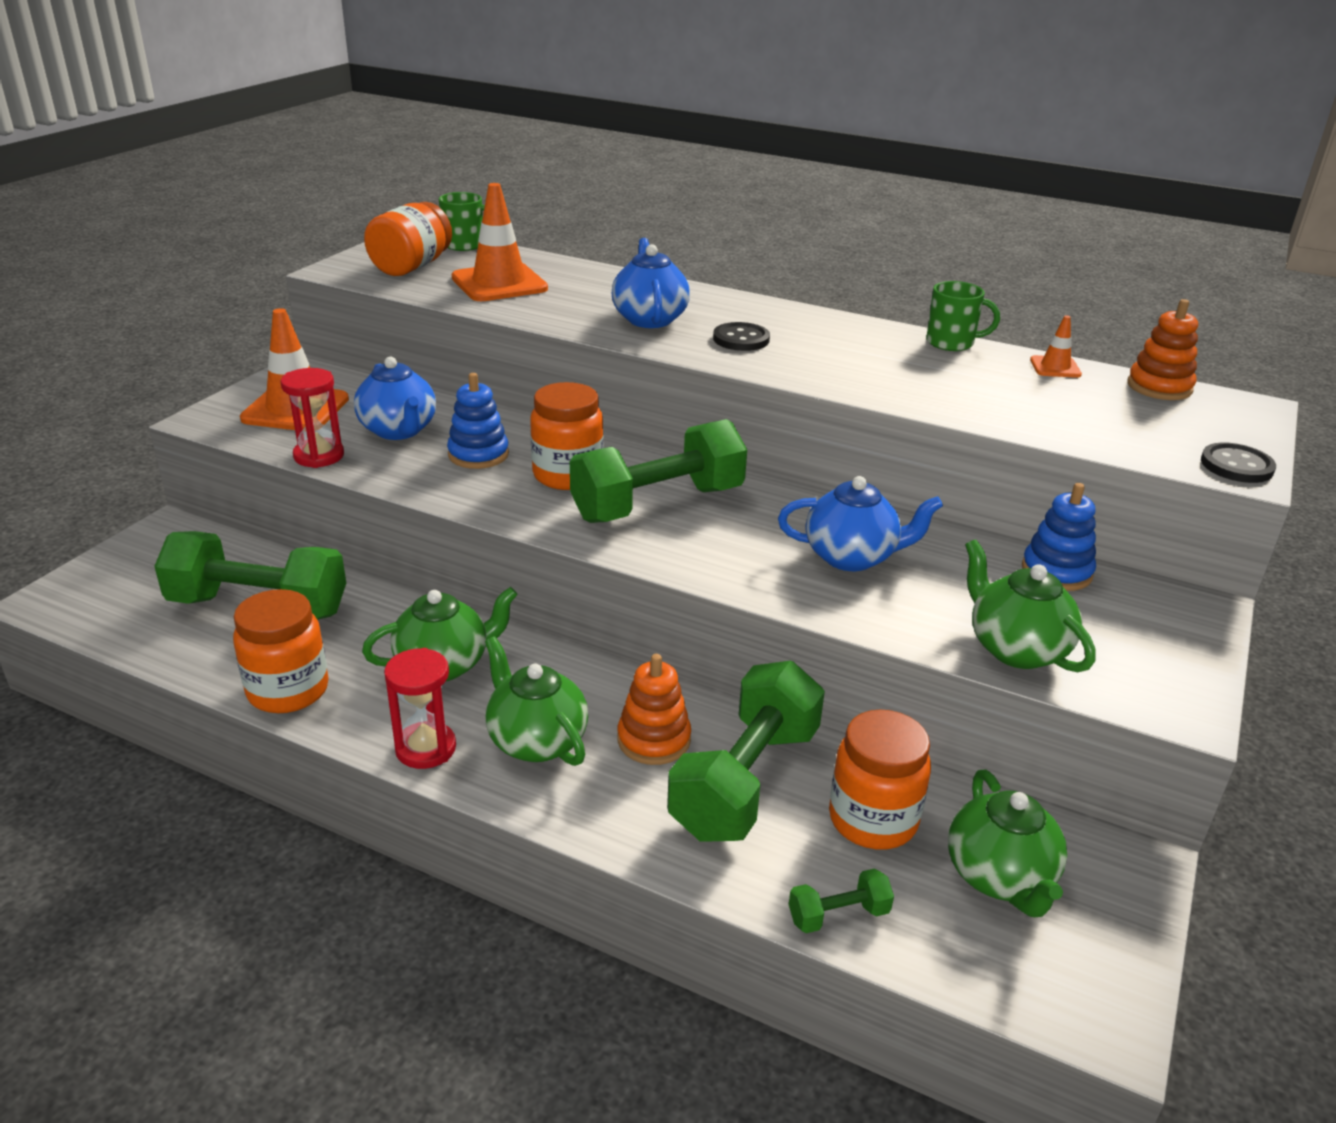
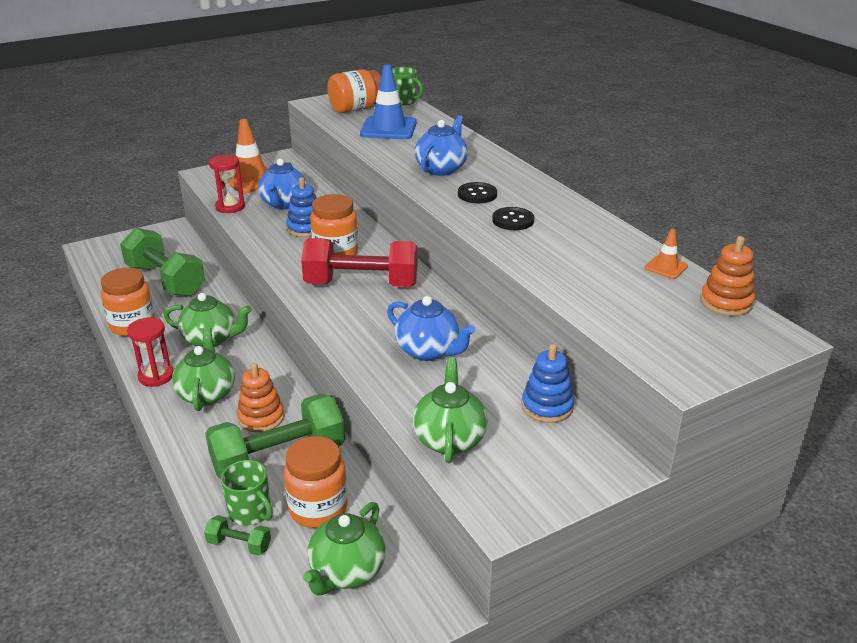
camera: 35 degrees right, 0 degrees up
(499, 283) = (388, 128): orange traffic cone -> blue traffic cone
(658, 504) = (361, 284): green dumbbell -> red dumbbell
(951, 343) = (616, 231): green mug -> green mug (250, 512)
(1236, 465) = (688, 371): black button -> black button (513, 220)

